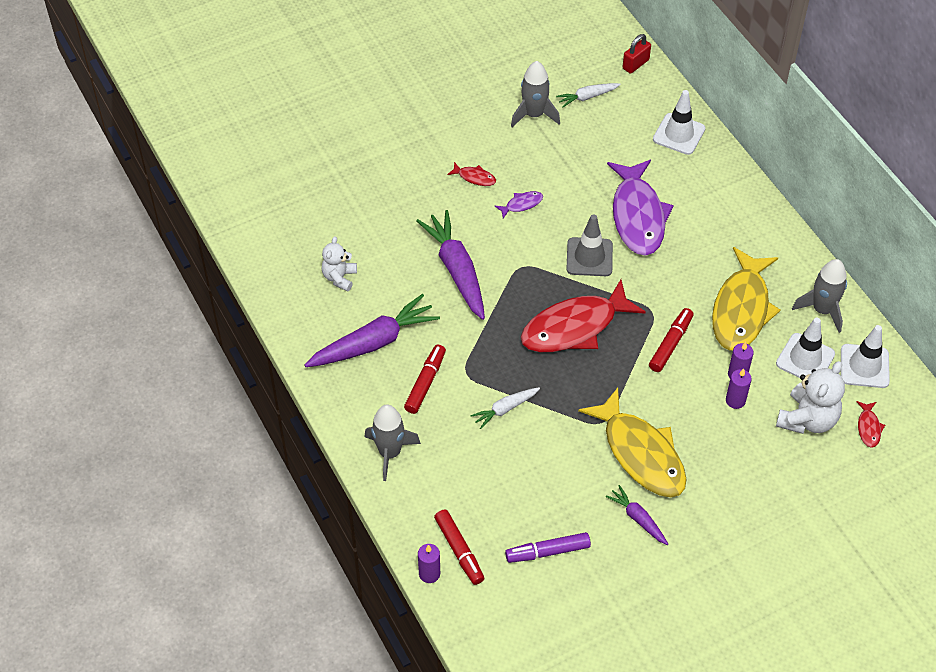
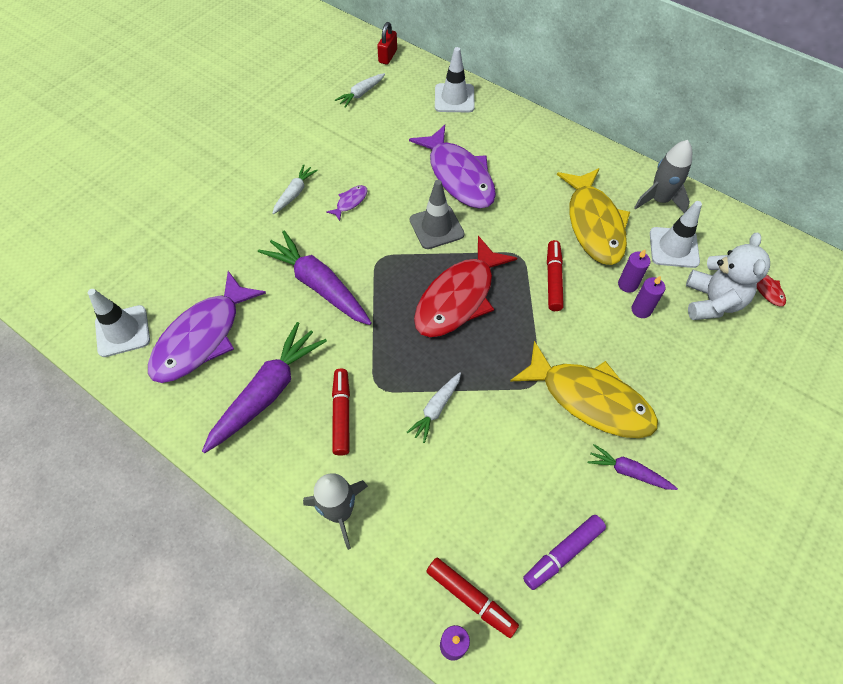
camera: 25 degrees left, 5 degrees up
(339, 277) = (202, 337): white teddy bear -> purple fish
(474, 177) = (294, 193): red fish -> white carrot
(534, 115) = (322, 122): grey rocket -> none
(864, 366) = (724, 235): white traffic cone -> white traffic cone (122, 331)

